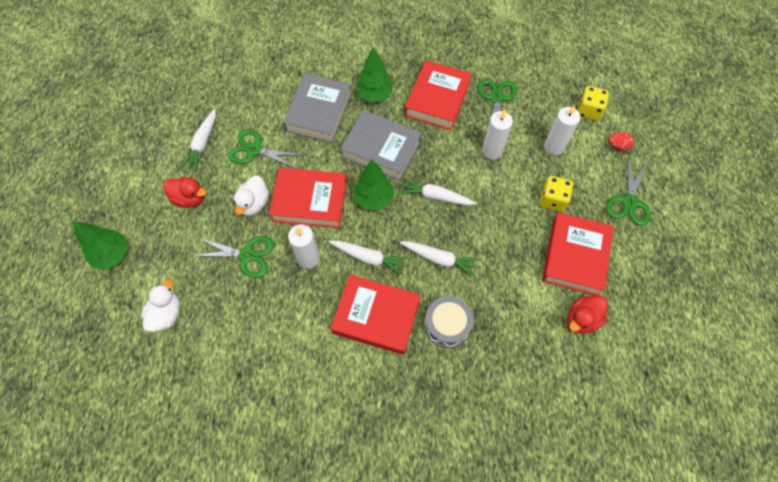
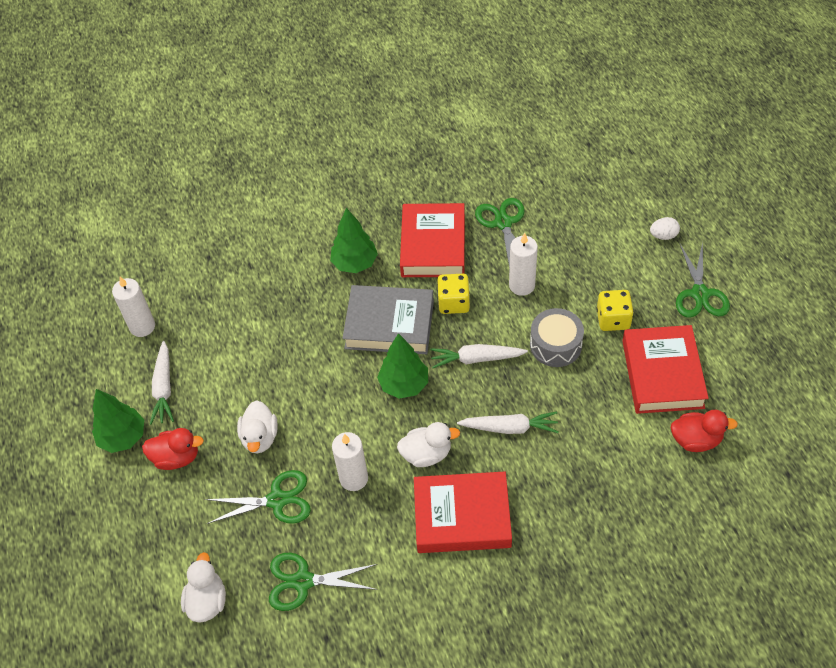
camera: 15 degrees left, 10 degrees down
(112, 255) = (106, 556): green tree -> green tree (123, 437)
(255, 150) = (233, 374): green scissors -> green scissors (303, 581)
(310, 201) = (327, 412): red book -> none
(319, 112) = (294, 305): grey book -> none
(369, 258) = (426, 454): white carrot -> white duck
(447, 325) = (548, 498): grey drum -> grey drum (555, 345)
(554, 146) = (591, 258): white candle -> white candle (142, 326)
(581, 319) = (696, 440): red duck -> red duck turned 120 degrees counterclockwise
(588, 111) = (615, 205): yellow dice -> yellow dice (453, 303)
(617, 146) = (663, 235): red egg -> white egg

